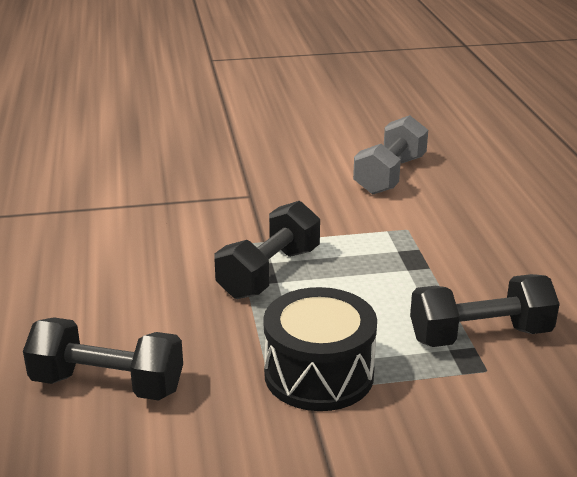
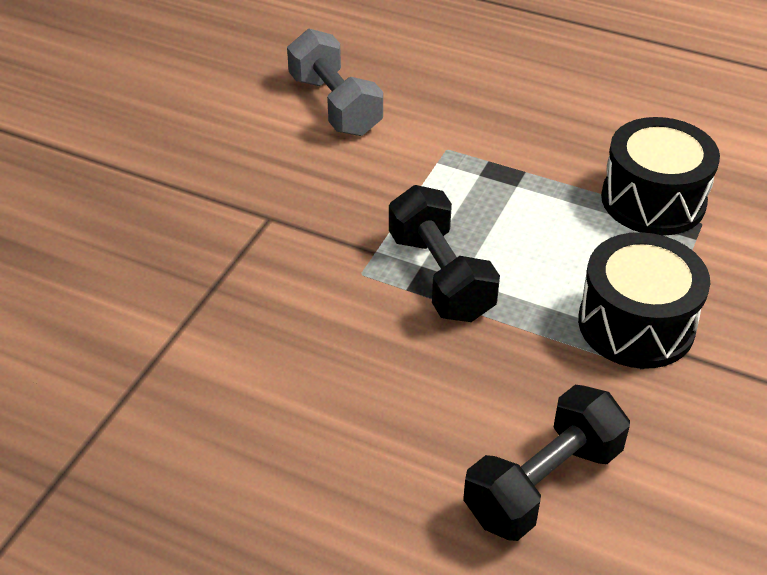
camera: 55 degrees left, 15 degrees up
(480, 335) = (653, 200): black dumbbell -> black drum

